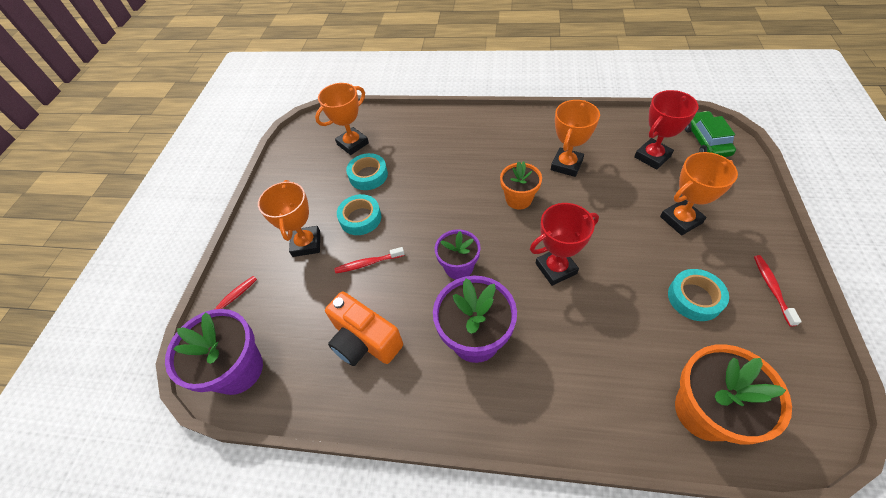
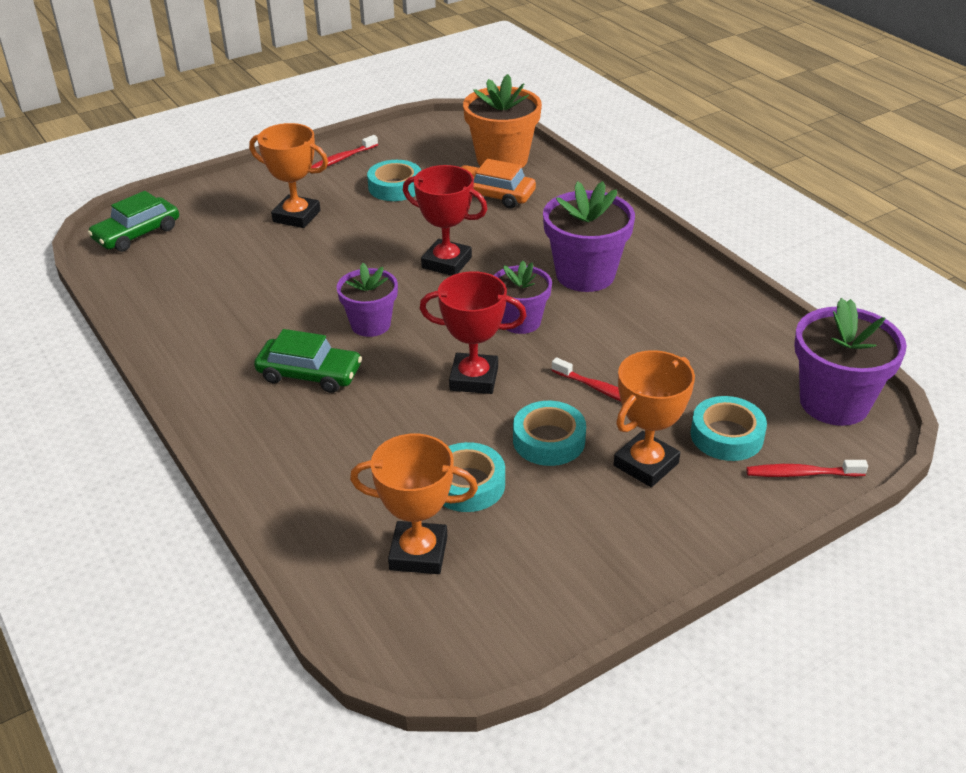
camera: 135 degrees left, 15 degrees down
(282, 292) = (726, 435): none -> turquoise tape
(364, 341) = (682, 337): orange camera -> none
(497, 158) = (309, 374): none -> green car
(518, 199) = (370, 324): orange flower pot -> purple flower pot
(566, 165) = (270, 313): orange trophy -> none
(637, 358) = (492, 195): none -> orange car
(652, 157) = (199, 259): red trophy -> red trophy (474, 379)

